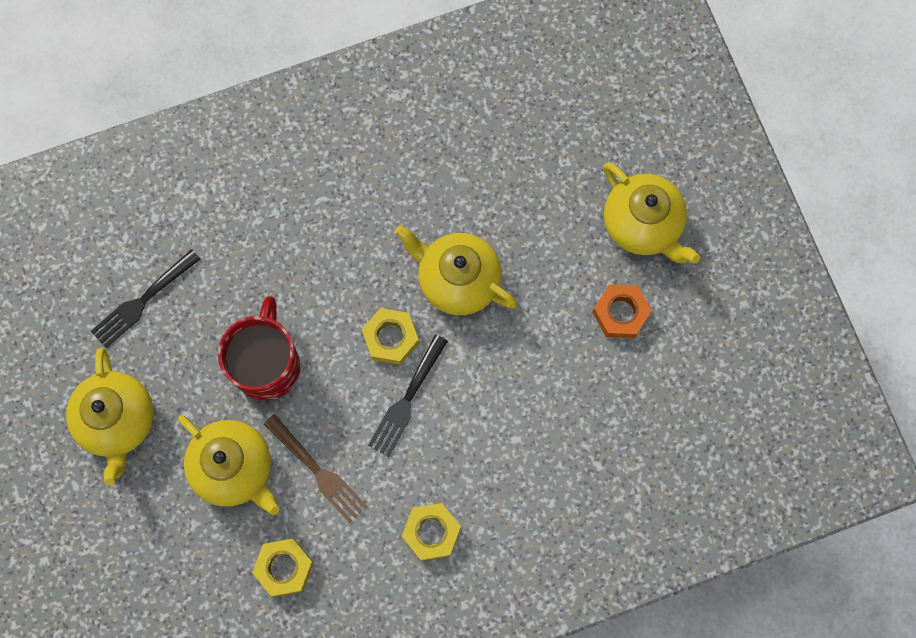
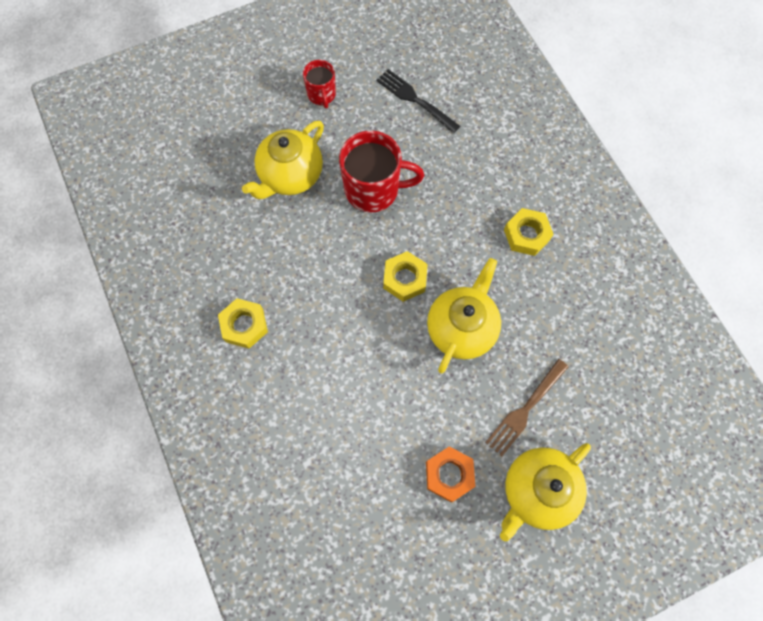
camera: 85 degrees right, 5 degrees down
(118, 421) = (321, 95): yellow teapot -> red mug
(284, 568) = (214, 218): yellow nut -> yellow nut (526, 235)
(317, 470) = (291, 234): brown fork -> brown fork (525, 409)
(407, 399) = (354, 296): black fork -> none

